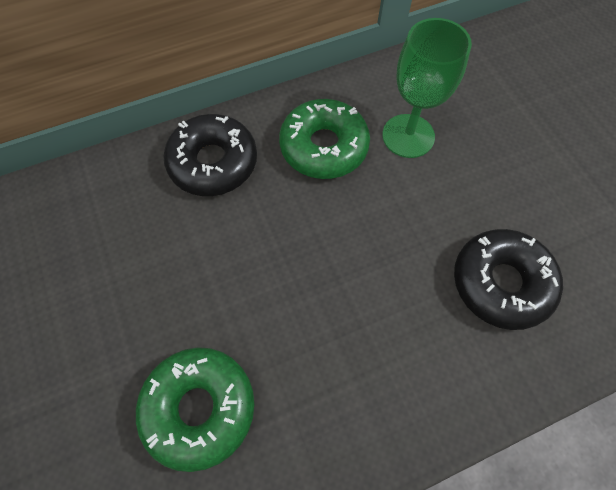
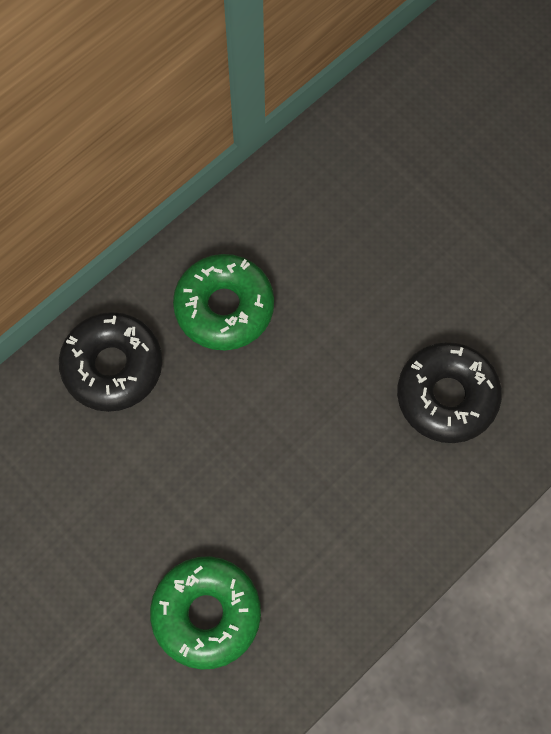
camera: 20 degrees left, 5 degrees up
(408, 136) = (309, 264): green goblet -> none

